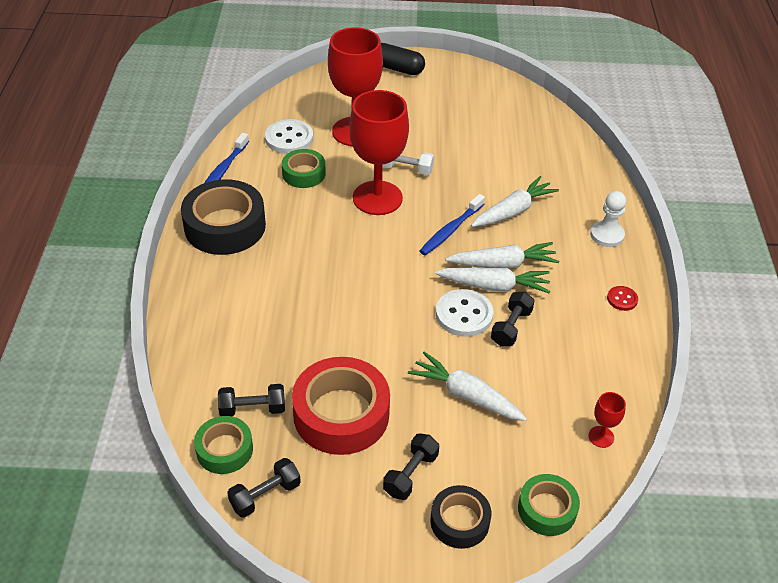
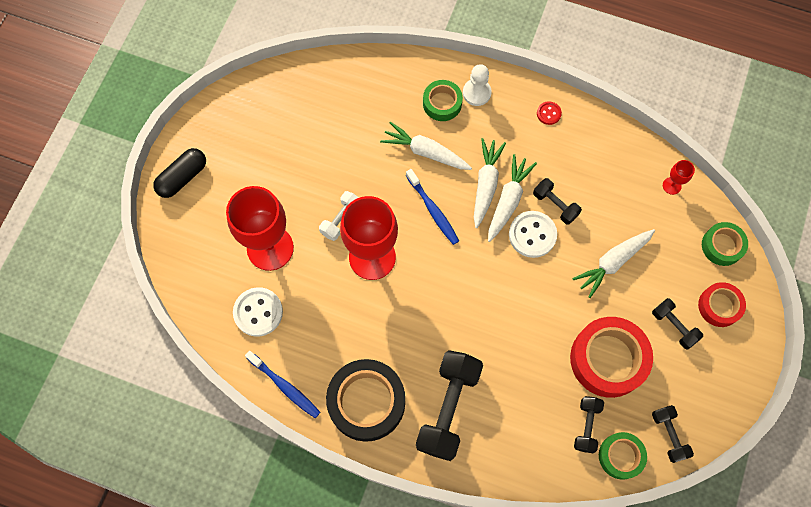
camera: 70 degrees left, 25 degrees up
(237, 287) = (448, 408): none -> black dumbbell
(304, 174) = (316, 312): green tape -> green tape (442, 103)
(459, 521) = (719, 306): black tape -> red tape
(513, 211) = (425, 152): white carrot -> white carrot turned 45 degrees counterclockwise

